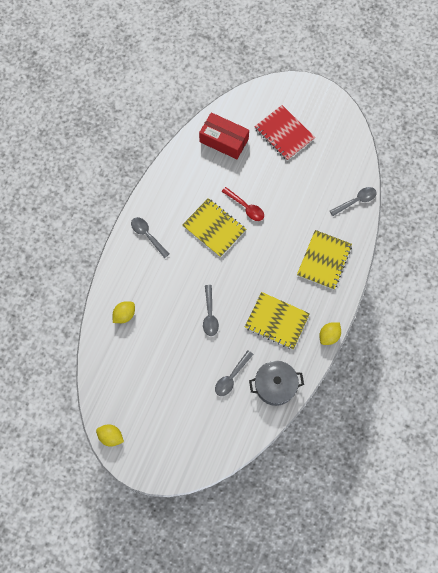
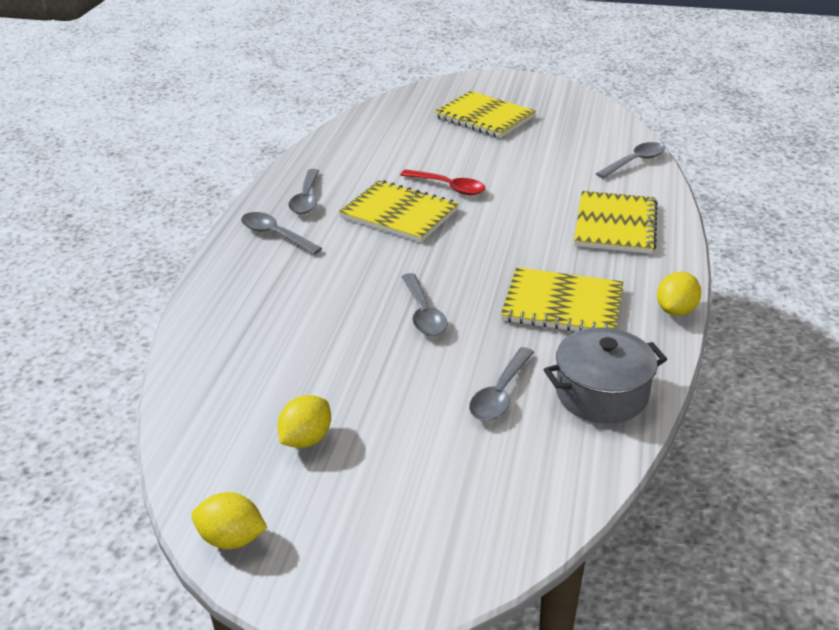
camera: 10 degrees left, 35 degrees down
(124, 315) = (243, 335): yellow lemon -> yellow lemon (306, 439)
(167, 204) = (306, 199): none -> grey spoon
(224, 140) = (388, 132): red box -> none
(284, 134) = (484, 117): red notebook -> yellow notebook

